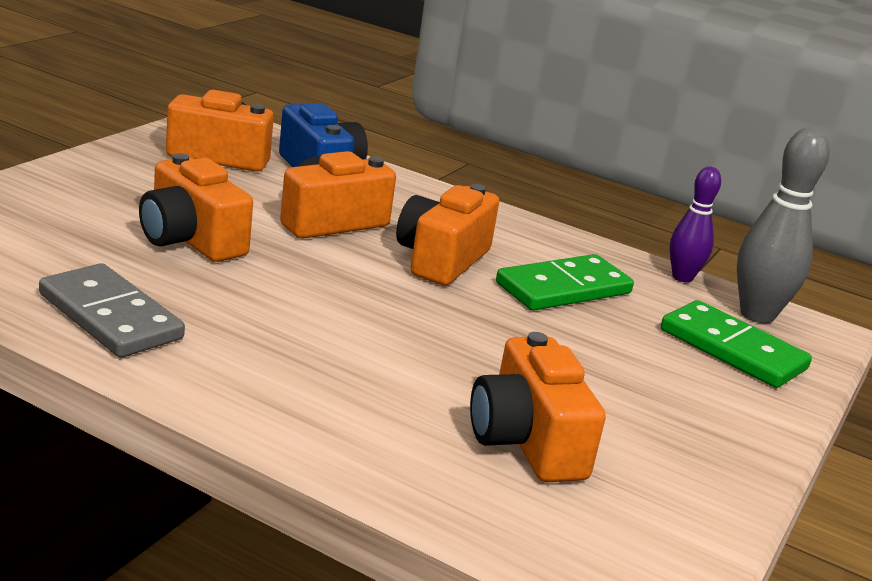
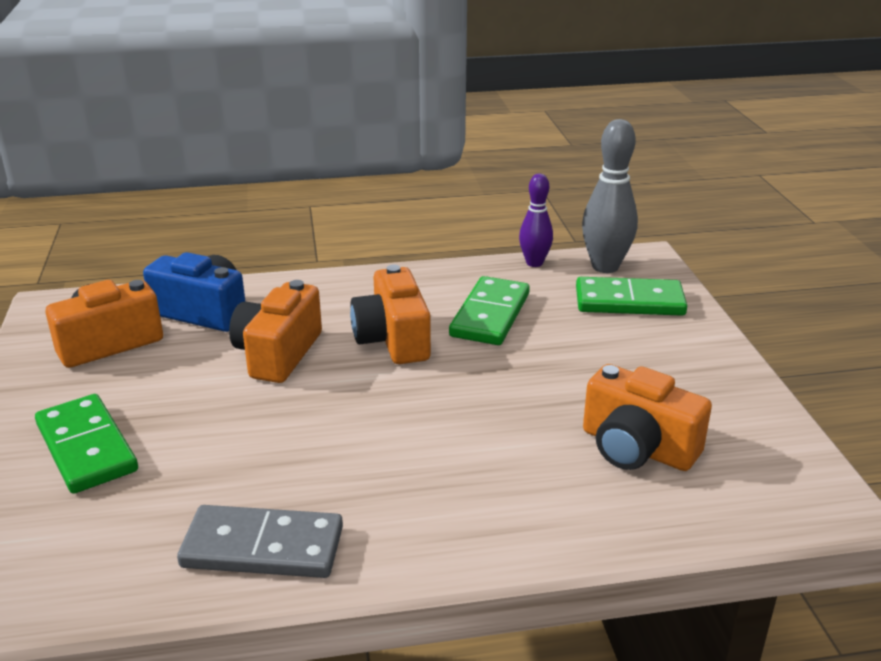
camera: 35 degrees left, 5 degrees up
(102, 202) = (87, 447): none -> green domino
(191, 240) = (209, 436): orange camera -> none

